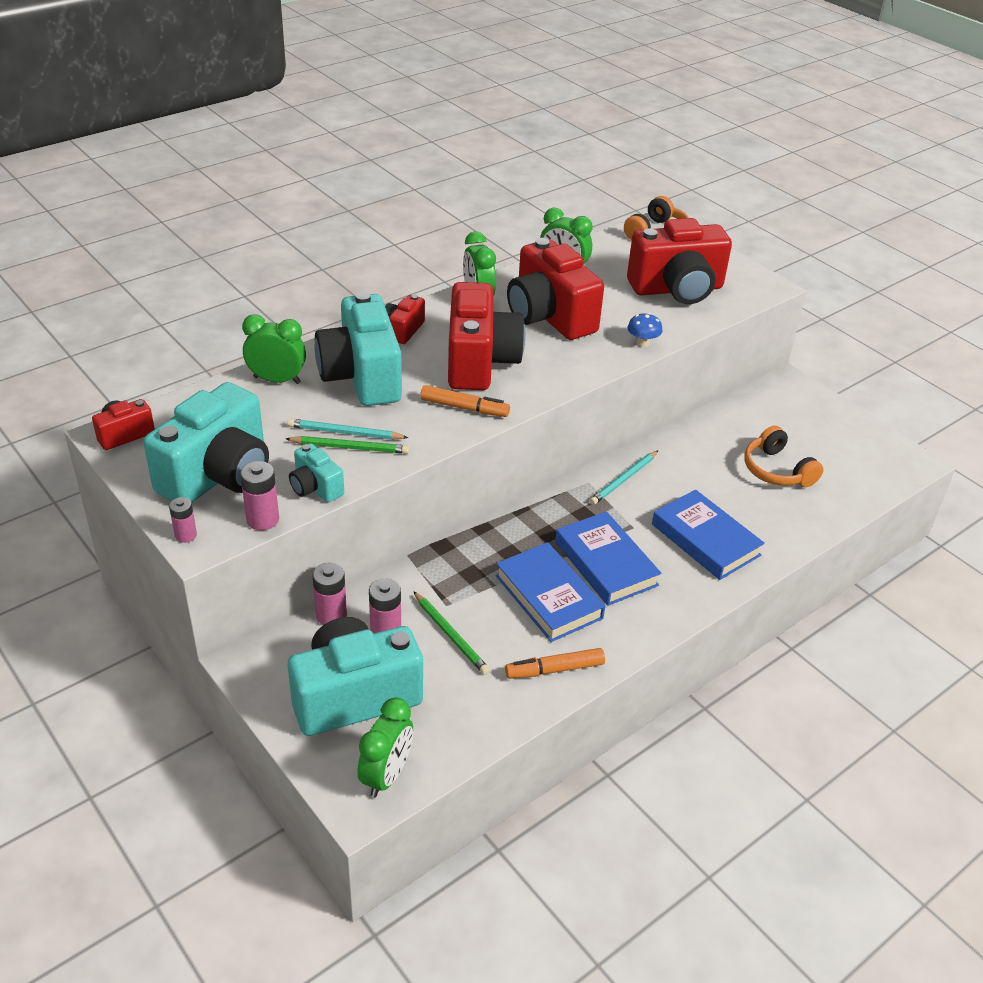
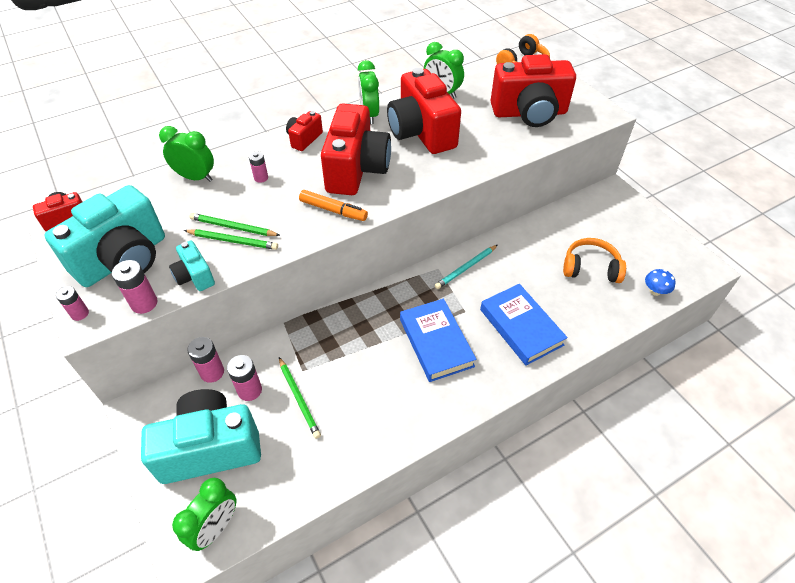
camera: 10 degrees right, 10 degrees up
(345, 433) = (233, 227): turquoise pencil -> green pencil
(362, 376) = (261, 178): turquoise camera -> pink battery
(548, 597) = (384, 370): blue book -> none
(554, 669) = (374, 439): orange marker -> none
(642, 343) = (491, 159): blue mushroom -> blue mushroom (655, 291)
(777, 470) = (590, 268): orange headphones -> orange headphones turned 120 degrees clockwise

